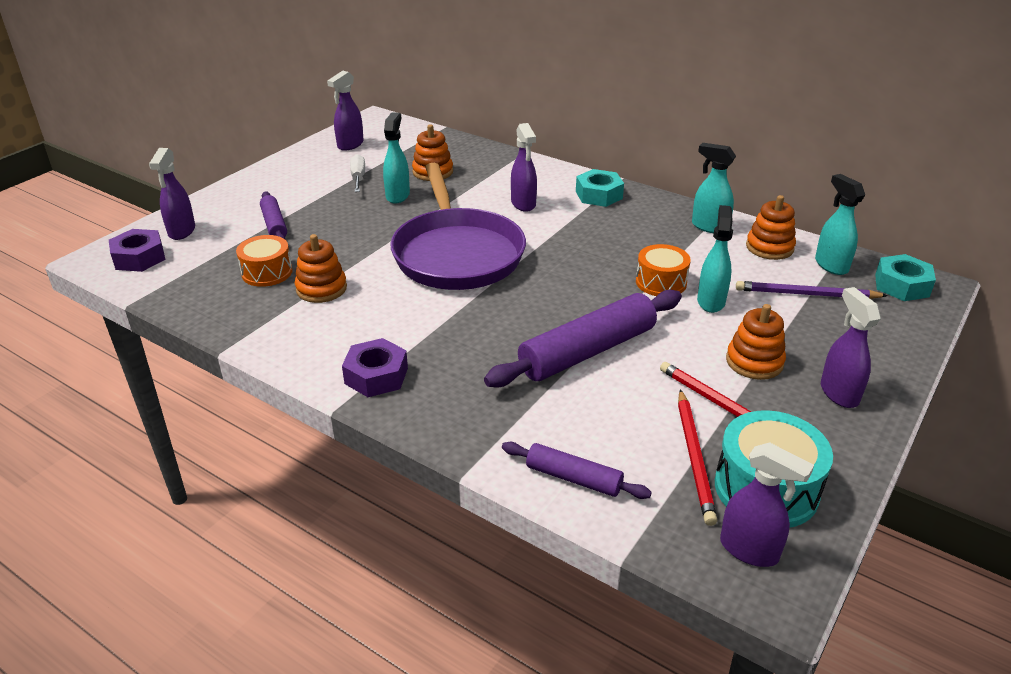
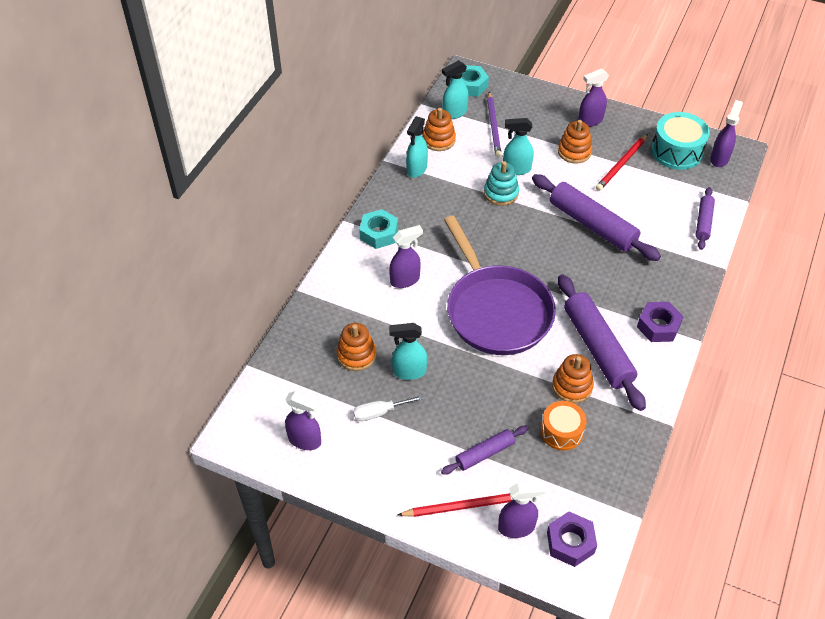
camera: 100 degrees left, 15 degrees up
(367, 317) = (597, 347): none -> purple rolling pin
(457, 253) = (496, 311): purple pan -> purple pan turned 90 degrees clockwise
(661, 282) = (501, 193): orange drum -> turquoise stacking toy
(694, 457) = (666, 176): red pencil -> red pencil (462, 506)

